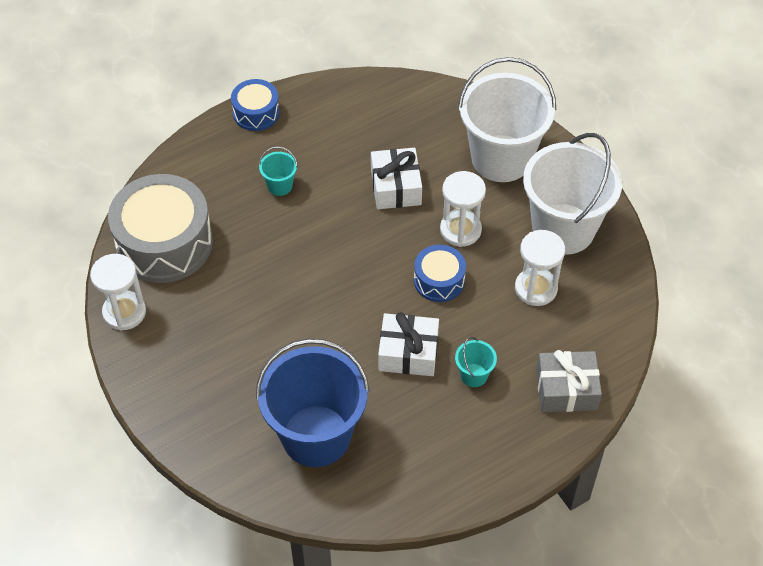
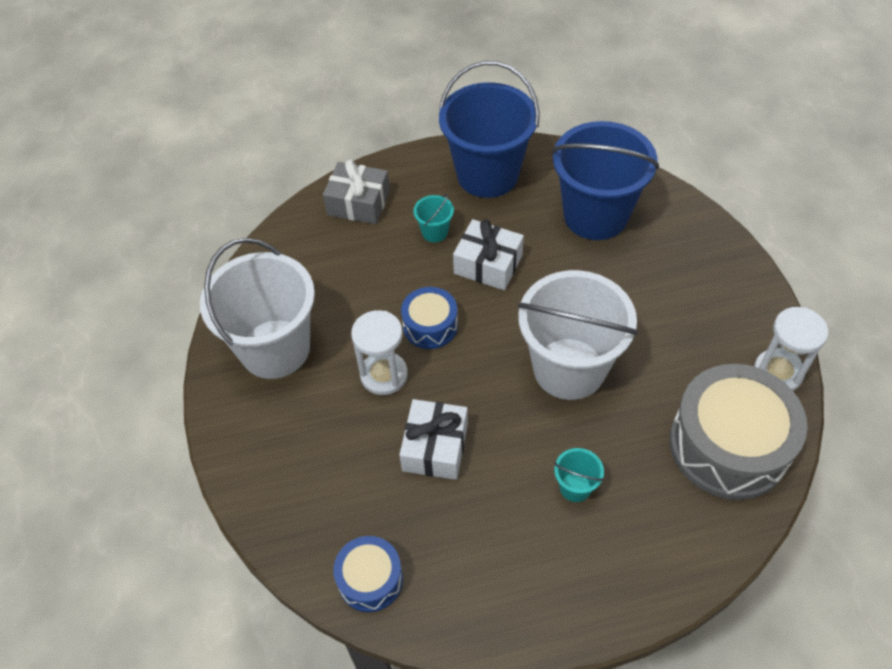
camera: 160 degrees left, 0 degrees up
(256, 113) = (584, 616): blue drum -> blue drum (370, 579)
(445, 460) = (487, 175): none -> blue bucket
(501, 158) = (295, 453): white bucket -> white bucket (569, 368)
(536, 288) = (337, 294): white hourglass -> none

